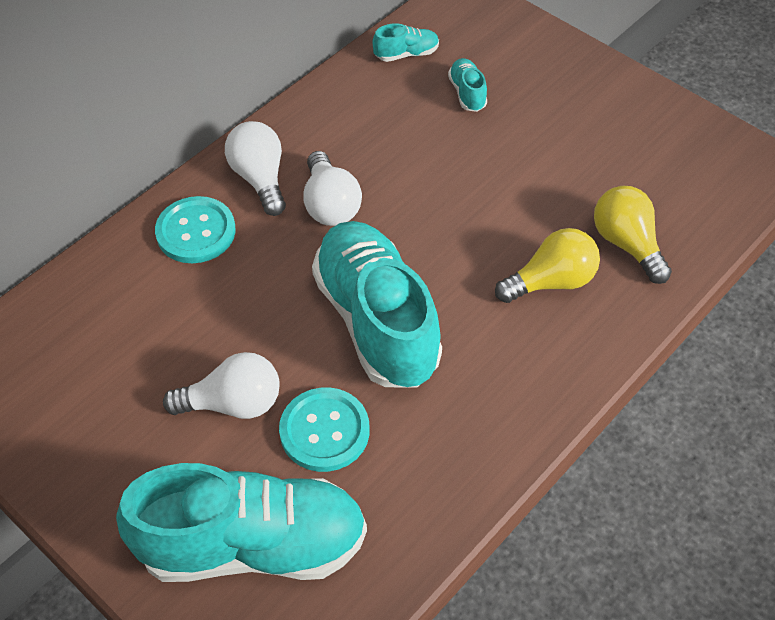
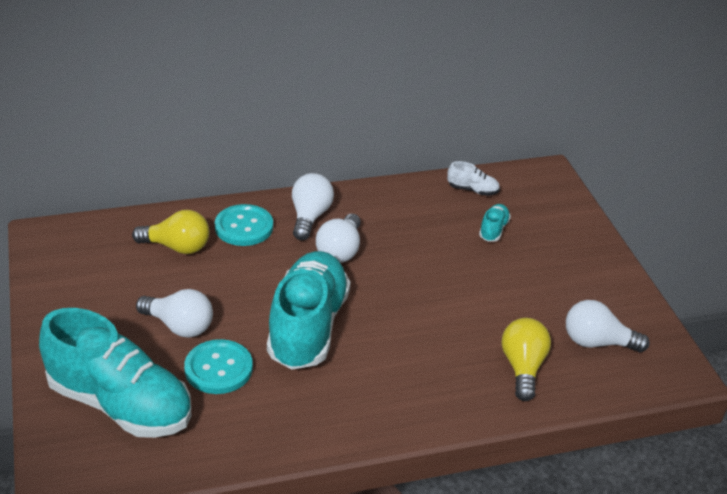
camera: 30 degrees right, 15 degrees down
(406, 54) = (472, 190): turquoise shoe -> white shoe
(551, 281) = (446, 363): yellow light bulb -> yellow light bulb (177, 247)
(670, 174) = (597, 342): none -> white light bulb

